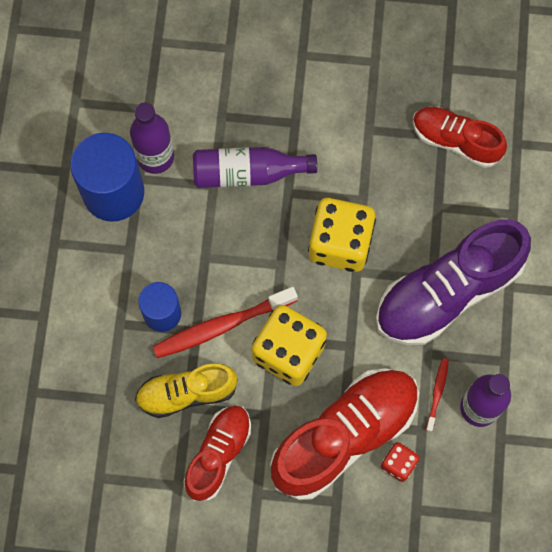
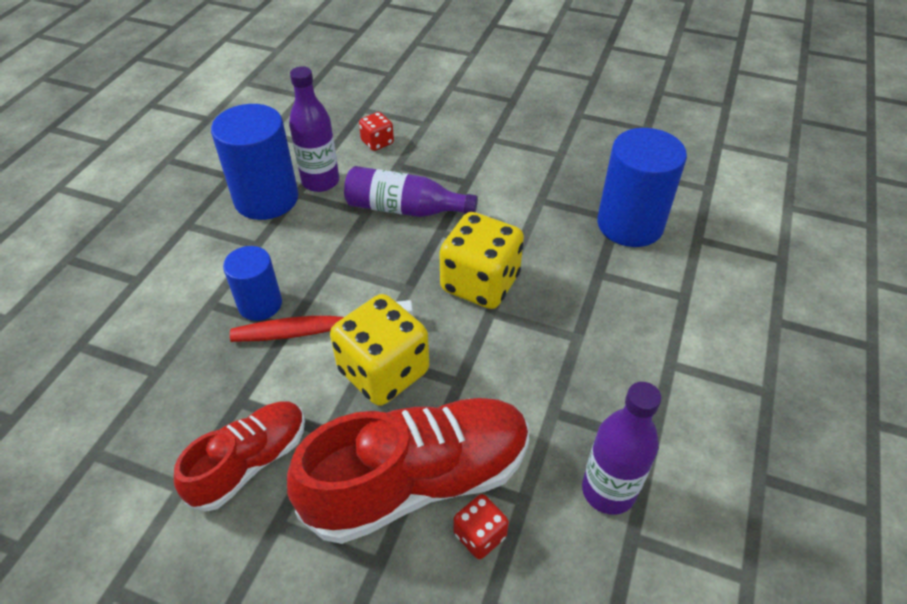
camera: 15 degrees right, 25 degrees down
(187, 393) = (246, 386): yellow shoe -> none
(190, 89) = (377, 142): none -> red dice
(437, 393) = (555, 459): red toothbrush -> none
(448, 292) = (593, 353): purple shoe -> none
(455, 141) = (630, 224): red shoe -> blue cylinder

